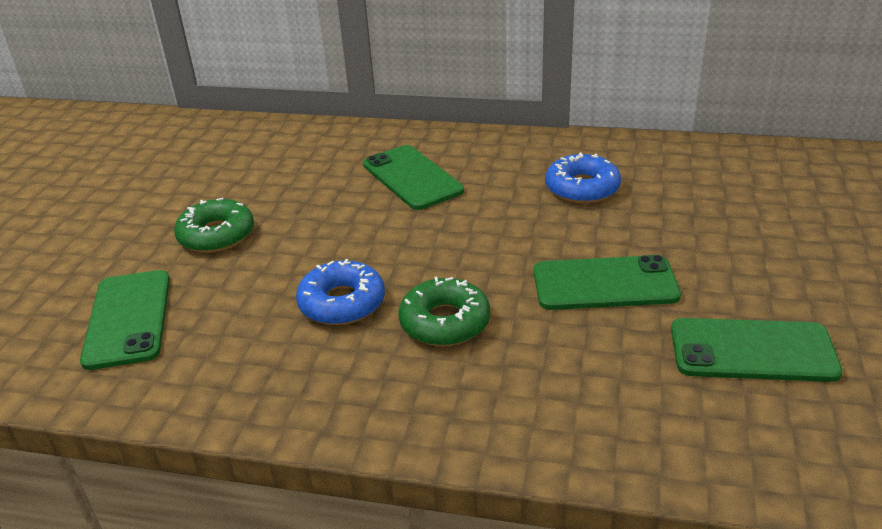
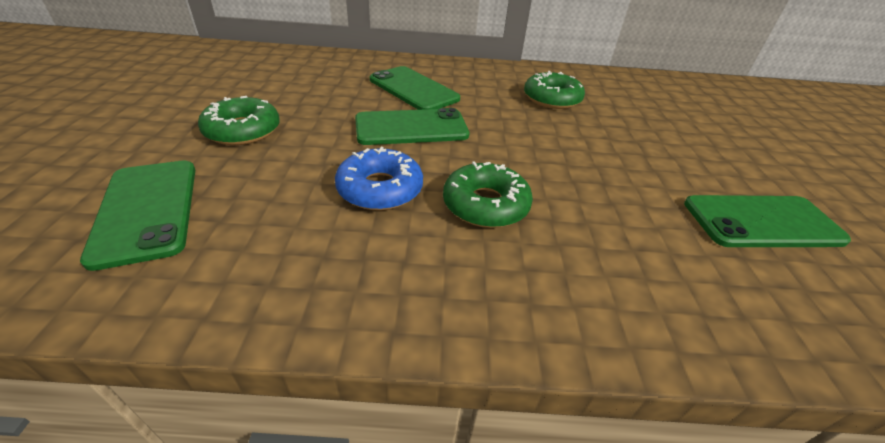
camera: 15 degrees left, 5 degrees up
(582, 188) = (552, 99): blue donut -> green donut
(604, 284) = (608, 169): green phone -> green phone (411, 128)

